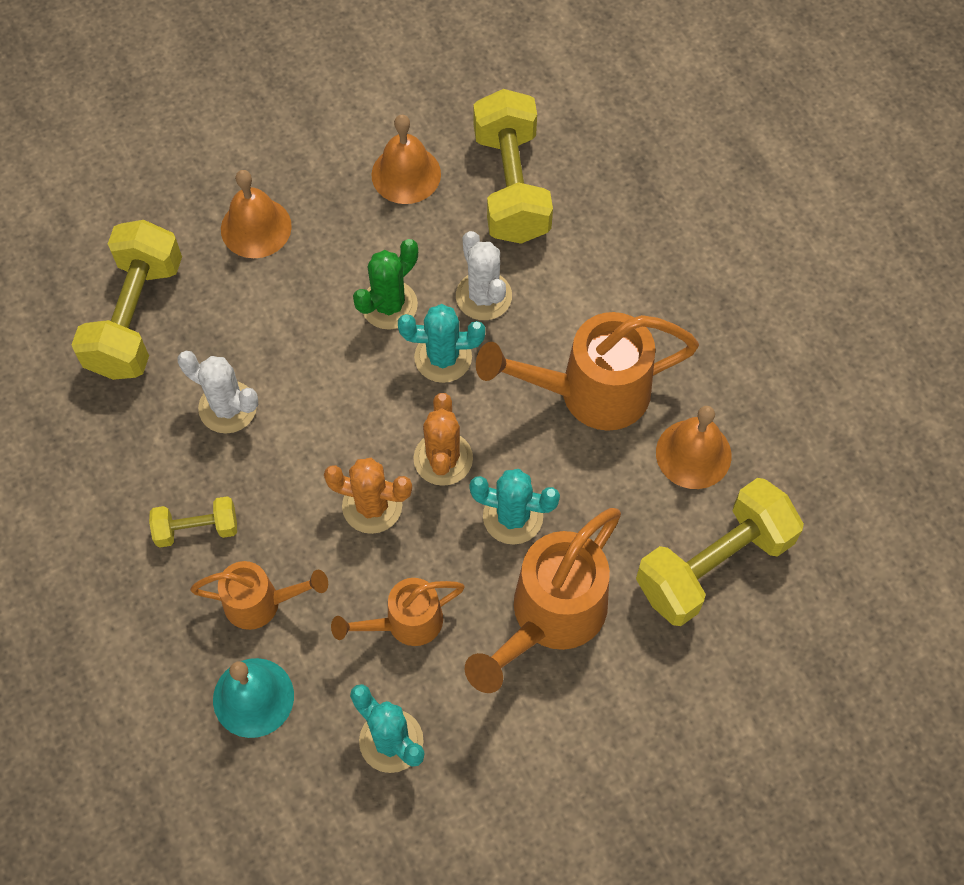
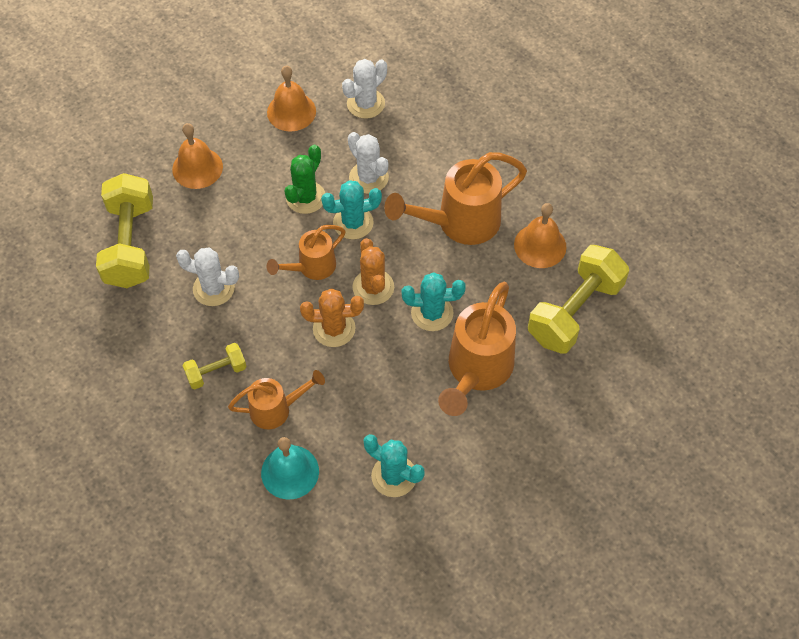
camera: 15 degrees left, 5 degrees down
(405, 623) = (380, 398): orange watering can -> orange watering can (312, 267)
(511, 186) = (365, 104): yellow dumbbell -> white cactus

